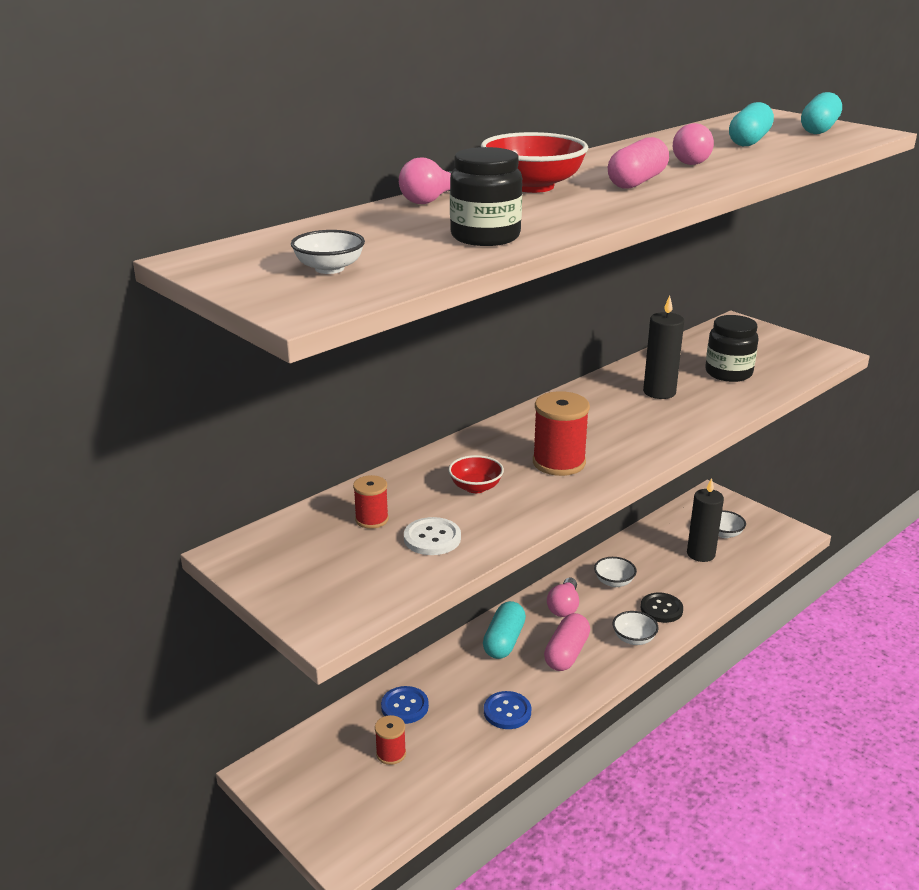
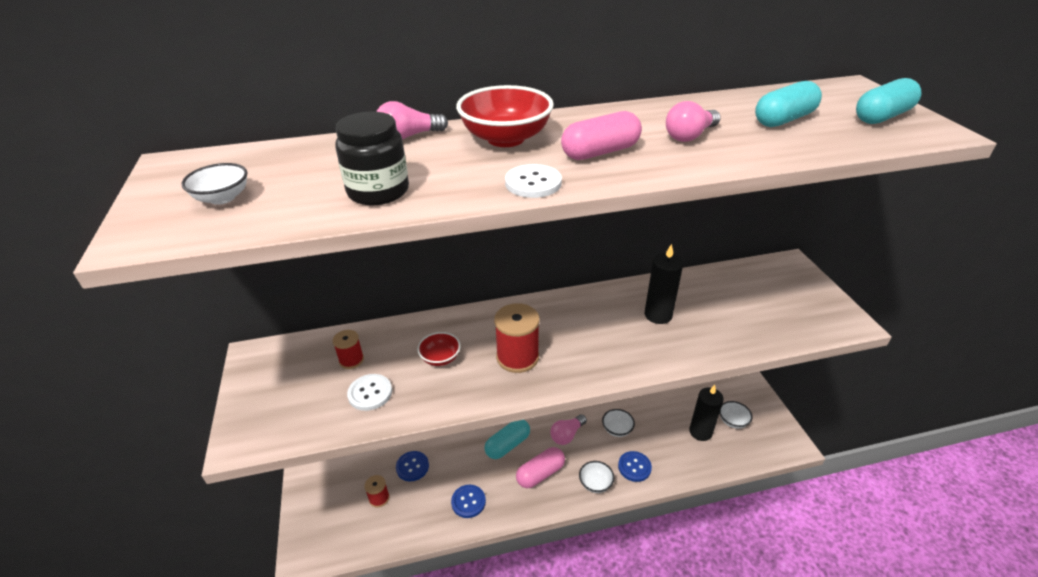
camera: 30 degrees right, 10 degrees up
(617, 208) = (533, 183): none -> white button
(661, 609) = (634, 467): black button -> blue button
(728, 373) = (735, 314): black jar -> none

